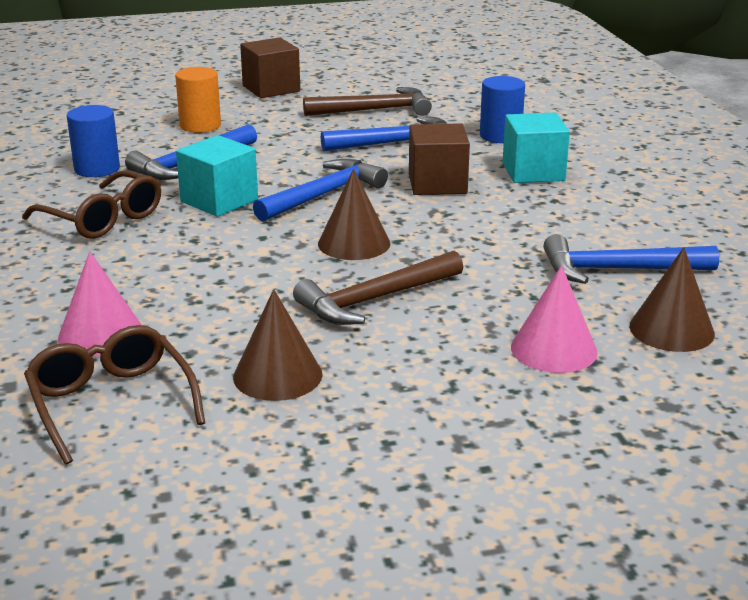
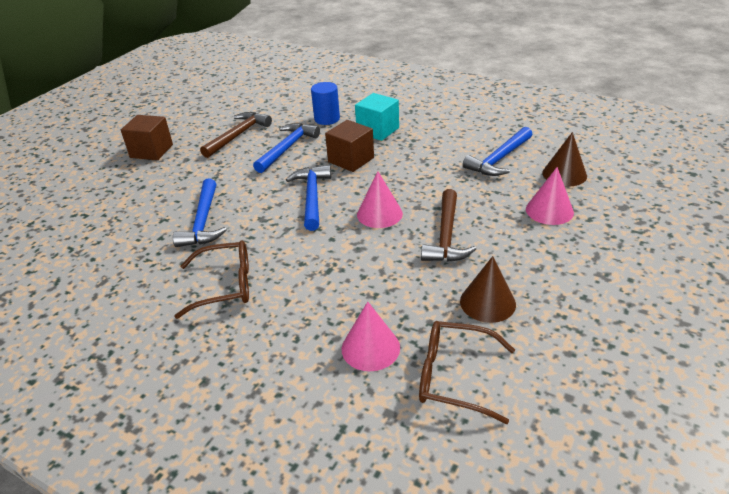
camera: 45 degrees left, 10 degrees up
(97, 169) = (151, 258): blue cylinder -> none
(200, 125) = (157, 195): orange cylinder -> none
(219, 200) = (266, 233): turquoise cube -> none
(354, 243) = (379, 214): brown cone -> pink cone

